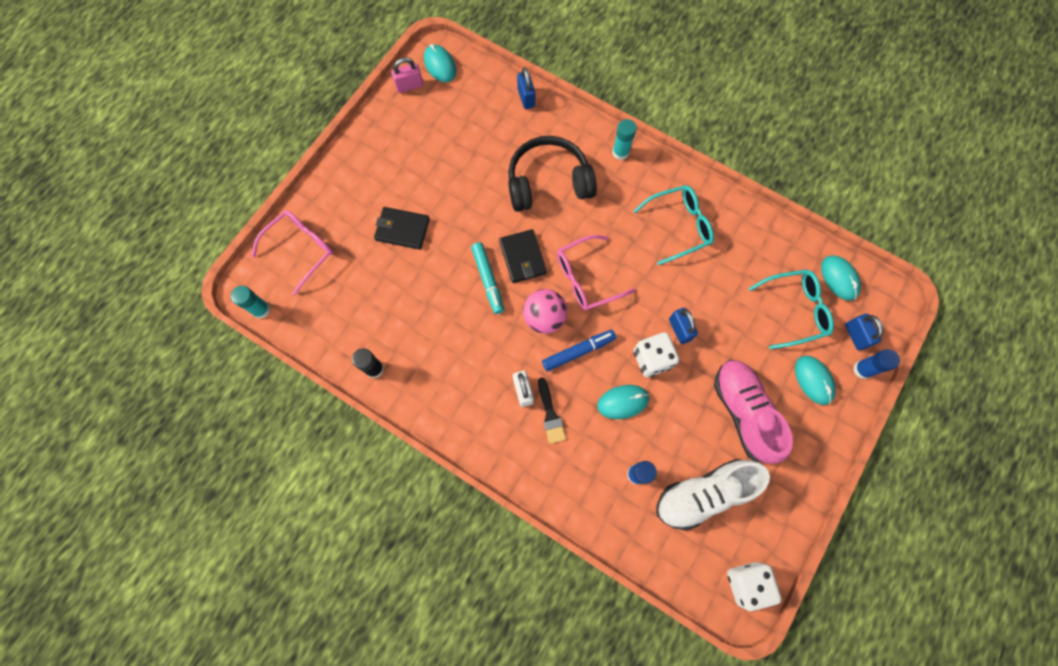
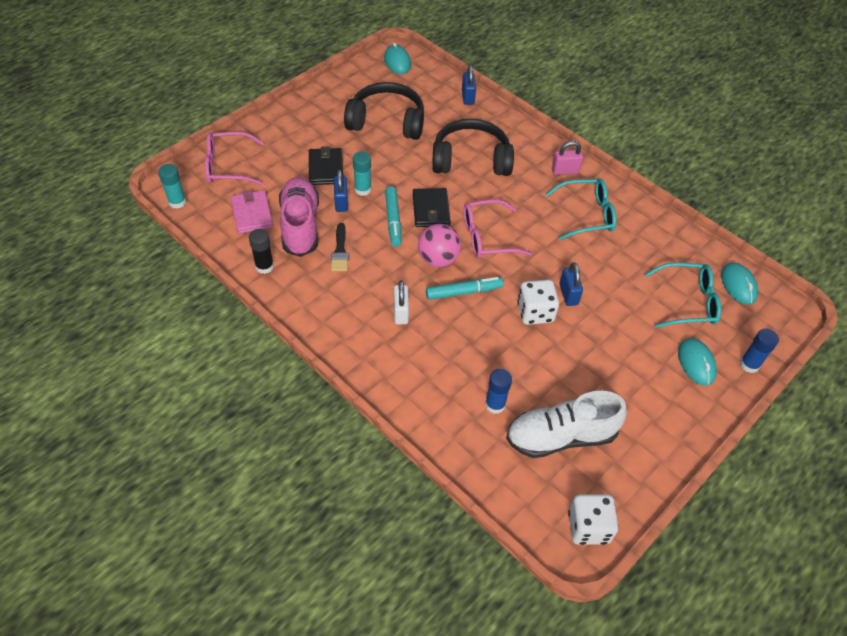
camera: 10 degrees right, 20 degrees down
(300, 250) = (229, 166): pink glasses -> pink glasses turned 150 degrees counterclockwise
(343, 306) = (252, 214): none -> pink wallet
(402, 229) = (326, 168): black wallet -> black wallet turned 60 degrees clockwise
(409, 86) = (366, 71): pink padlock -> pink padlock (565, 171)
(449, 151) = (387, 122): none -> black headphones
(550, 414) = (422, 337): black brush -> black brush (340, 251)
(578, 351) = (463, 292): blue marker -> turquoise marker
(620, 152) = (544, 150): turquoise glue stick -> turquoise glue stick (363, 189)
(623, 402) = (497, 341): turquoise mouse -> none
(743, 412) = (618, 375): pink shoe -> pink shoe (300, 225)
(855, 335) = (747, 335): blue padlock -> blue padlock (341, 202)

